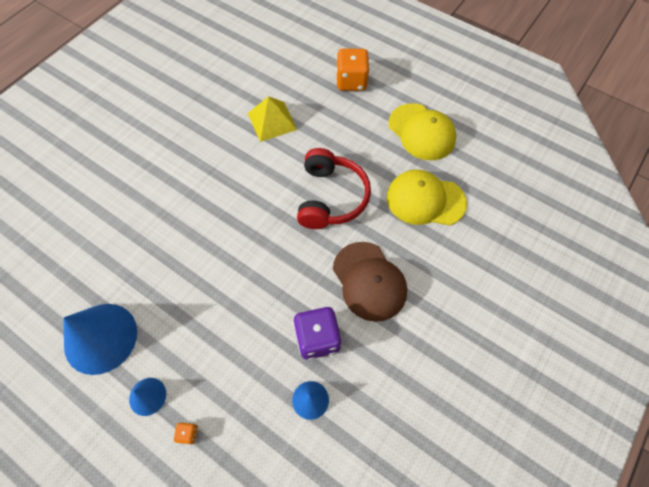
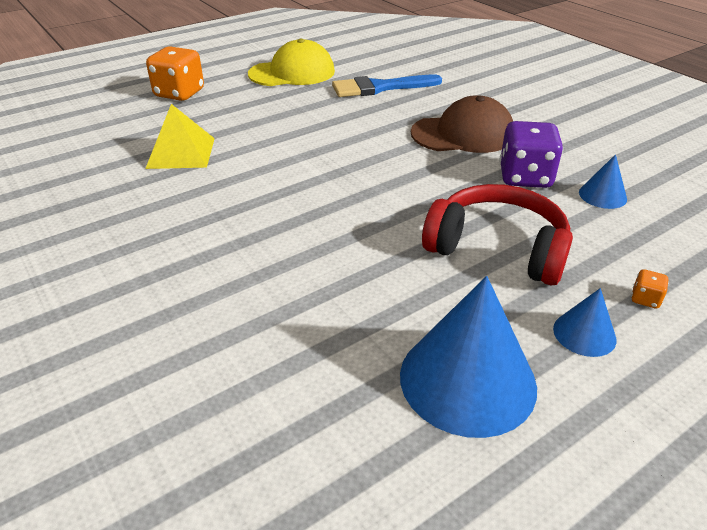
camera: 70 degrees left, 25 degrees down
(331, 197) = (337, 135): red headphones -> red headphones (497, 248)
(425, 200) = (379, 88): yellow cap -> blue brush

